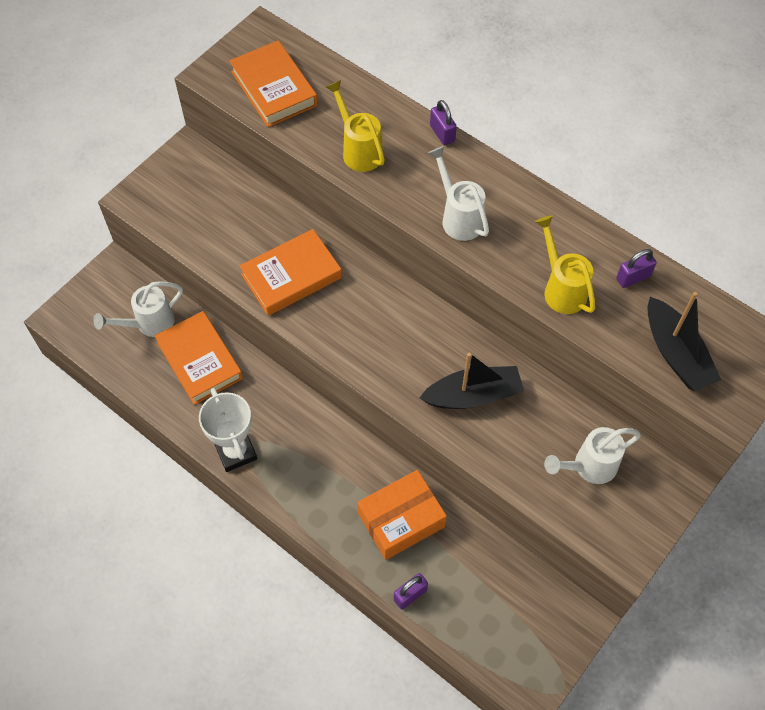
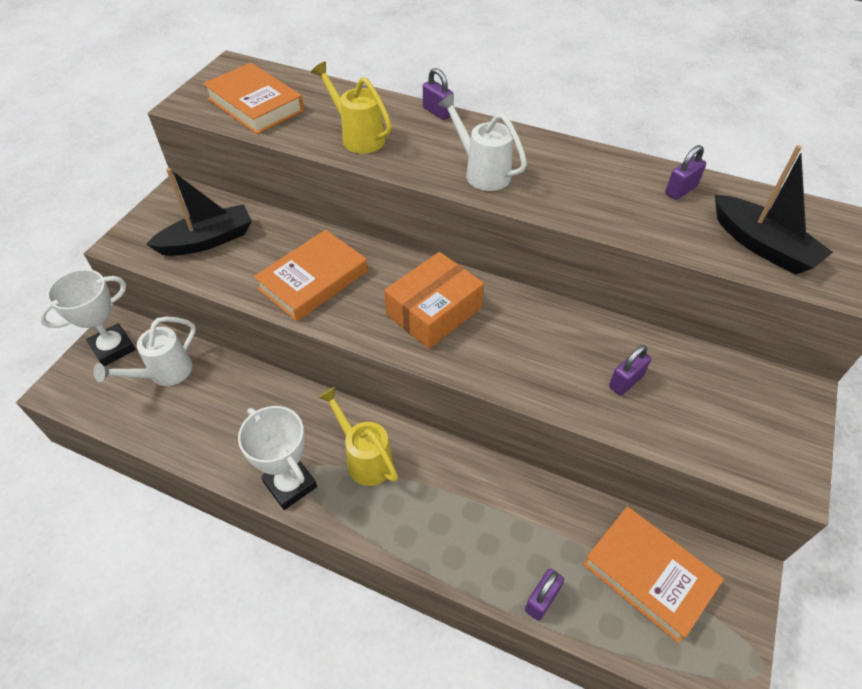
camera: 15 degrees left, 10 degrees down
(109, 287) = (113, 348): none -> white trophy
(200, 360) = (228, 398): orange book -> orange book (648, 574)
(401, 520) = (501, 514): orange box -> orange box (434, 311)
(473, 395) = (547, 351): black boat -> black boat (207, 240)
(529, 439) = (626, 381): none -> purple padlock
(561, 288) = (615, 212): yellow watering can -> yellow watering can (364, 458)
(588, 467) = (700, 395): white watering can -> none

